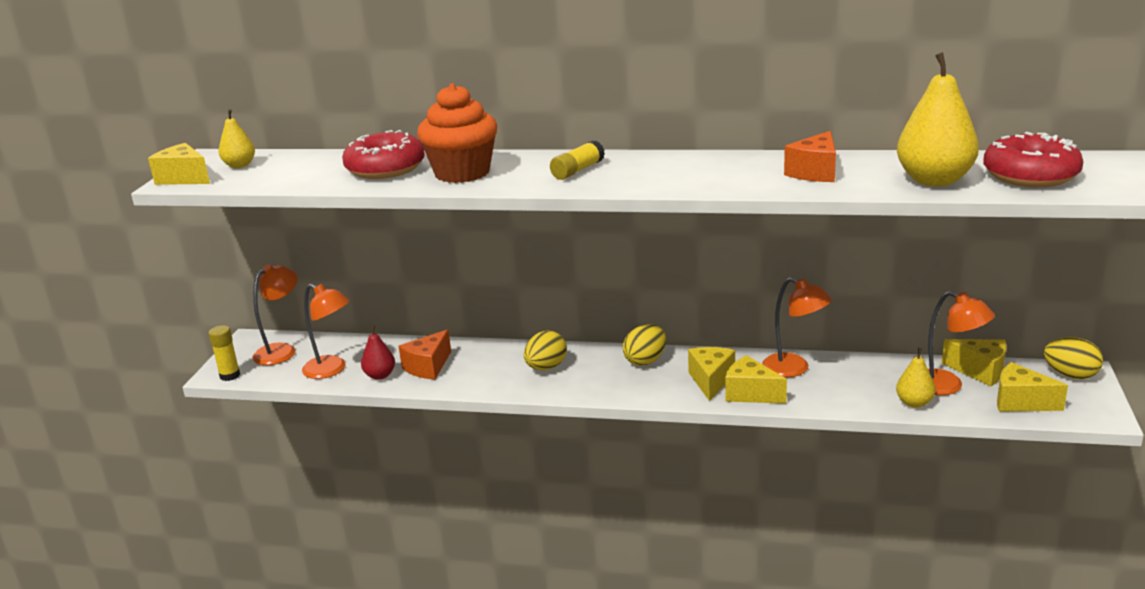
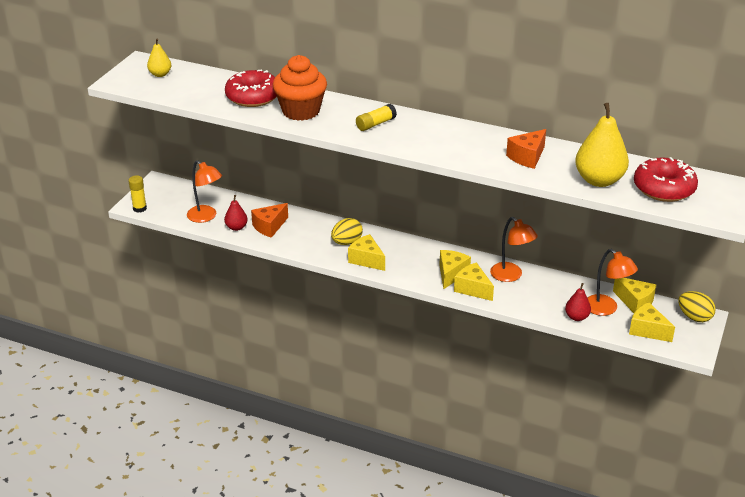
camera: 10 degrees right, 10 degrees up
(184, 178) = (122, 80): yellow cheese -> yellow cheese (366, 260)
(281, 350) = (177, 195): orange lamp -> none
(645, 361) = (414, 250): yellow egg -> none
(914, 403) = (576, 317): yellow pear -> red pear

